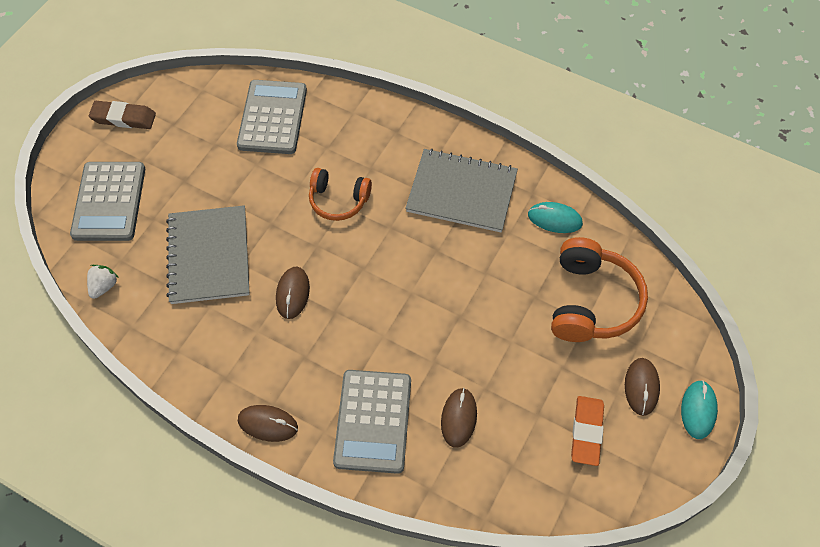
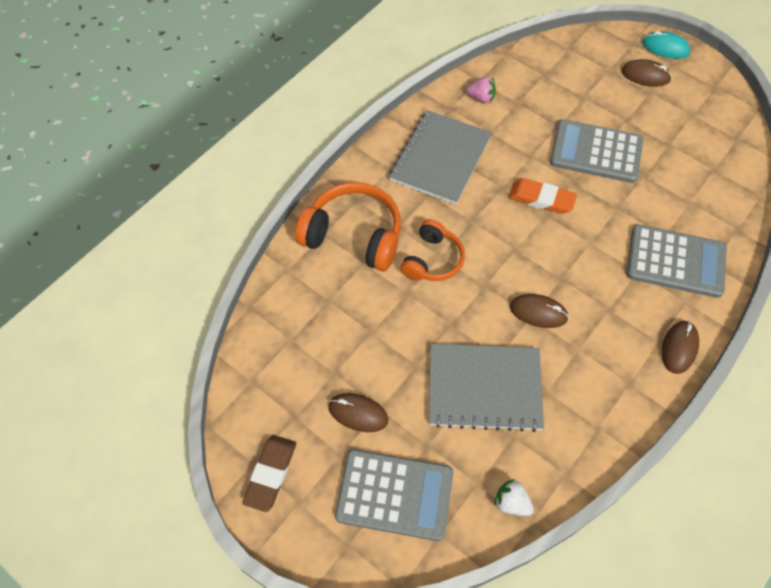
camera: 80 degrees left, 0 degrees up
(272, 117) = (311, 310): grey calculator -> grey calculator (596, 152)
(458, 418) = (672, 198): brown mouse -> brown mouse (358, 413)
(554, 219) = (481, 98): turquoise mouse -> pink strawberry
(586, 432) = (684, 116): orange eraser -> orange eraser (541, 199)
(591, 301) = (566, 90): orange headphones -> orange headphones (354, 235)

